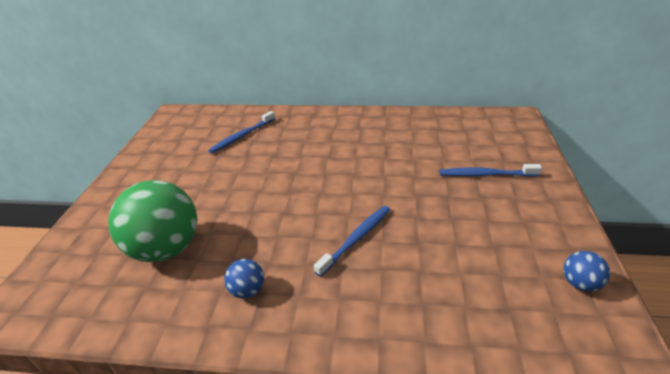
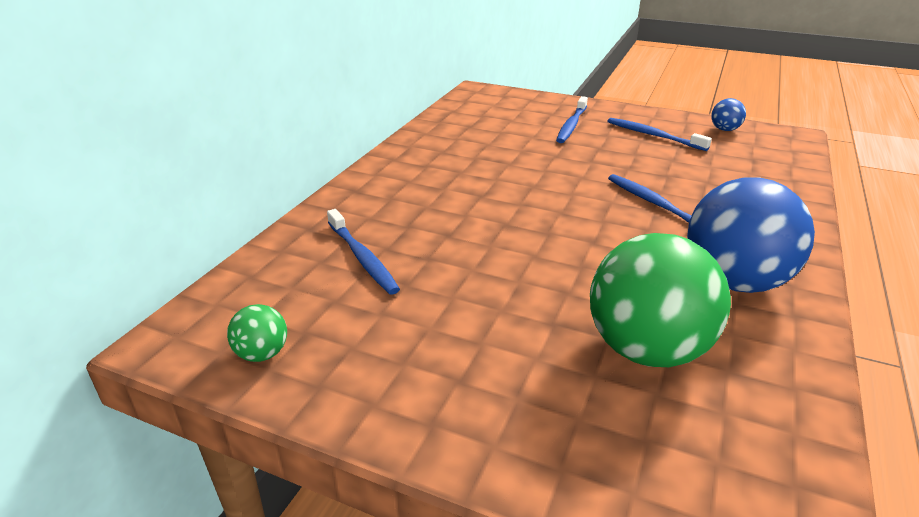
camera: 75 degrees left, 5 degrees down
(164, 134) = (262, 354): none -> green ball
(247, 290) = (734, 281): blue ball -> blue ball, size x2.28
(507, 226) = (653, 135): none -> blue toothbrush

